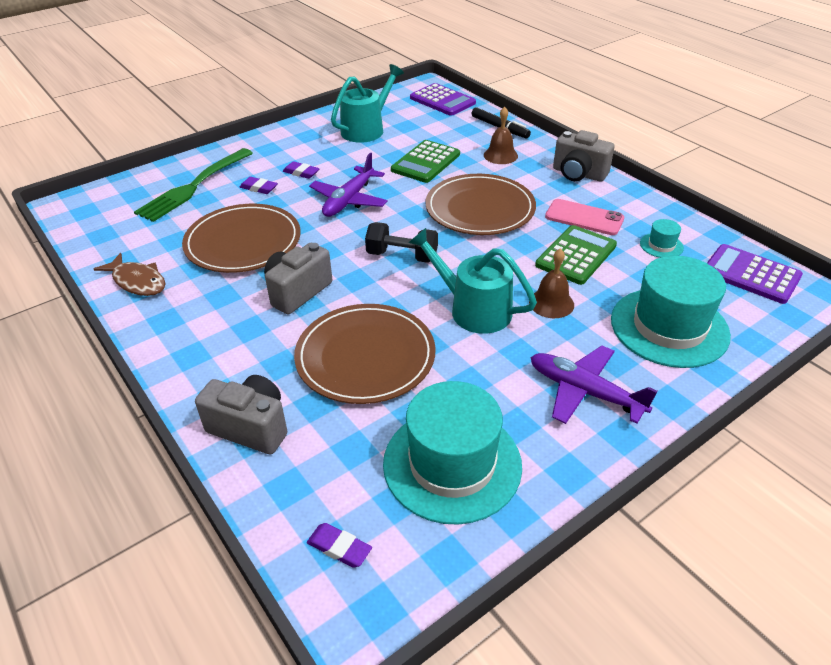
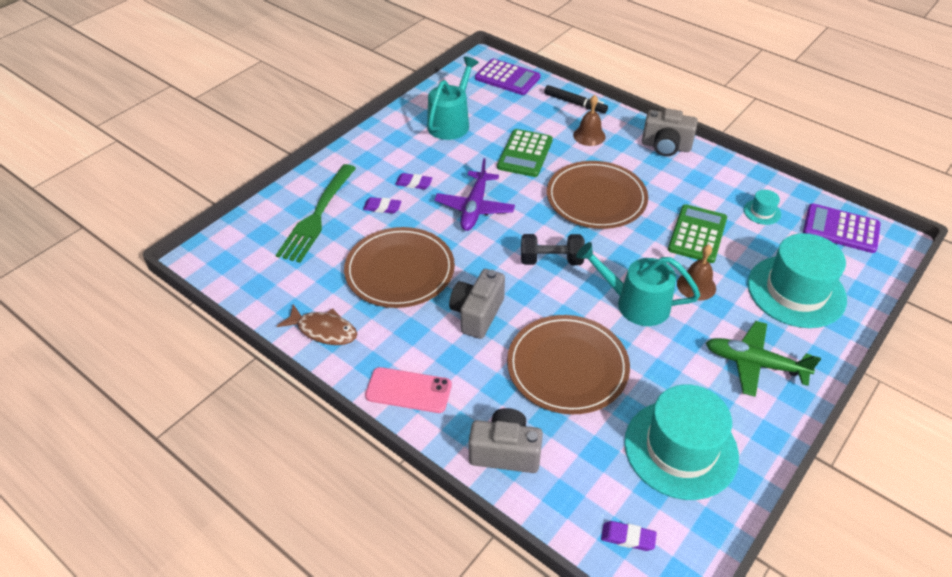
camera: 15 degrees left, 5 degrees up
(584, 218) = (689, 193): pink phone -> pink phone (408, 390)
(585, 392) = (754, 364): purple plane -> green plane

